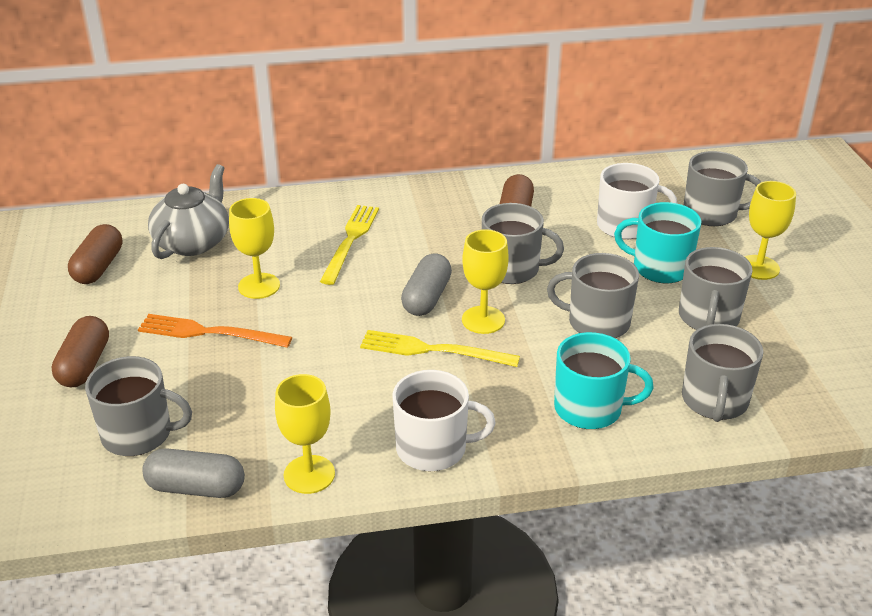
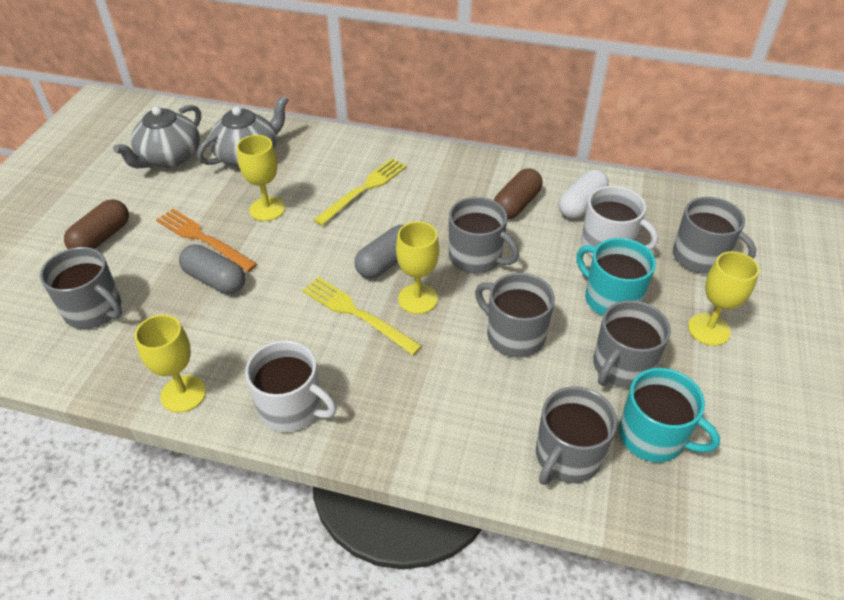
camera: 25 degrees right, 10 degrees up
(98, 267) = (169, 157): brown capsule -> grey teapot
(196, 488) = (98, 373): grey capsule -> grey capsule (215, 280)
(576, 198) = (581, 205): none -> white capsule
(590, 408) = (447, 420): turquoise mug -> turquoise mug (653, 436)

